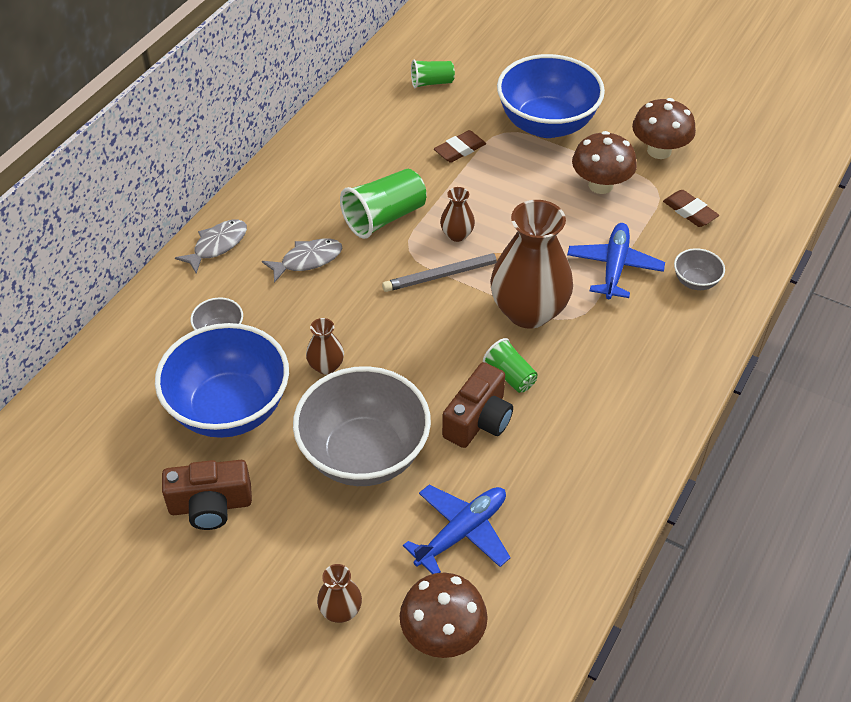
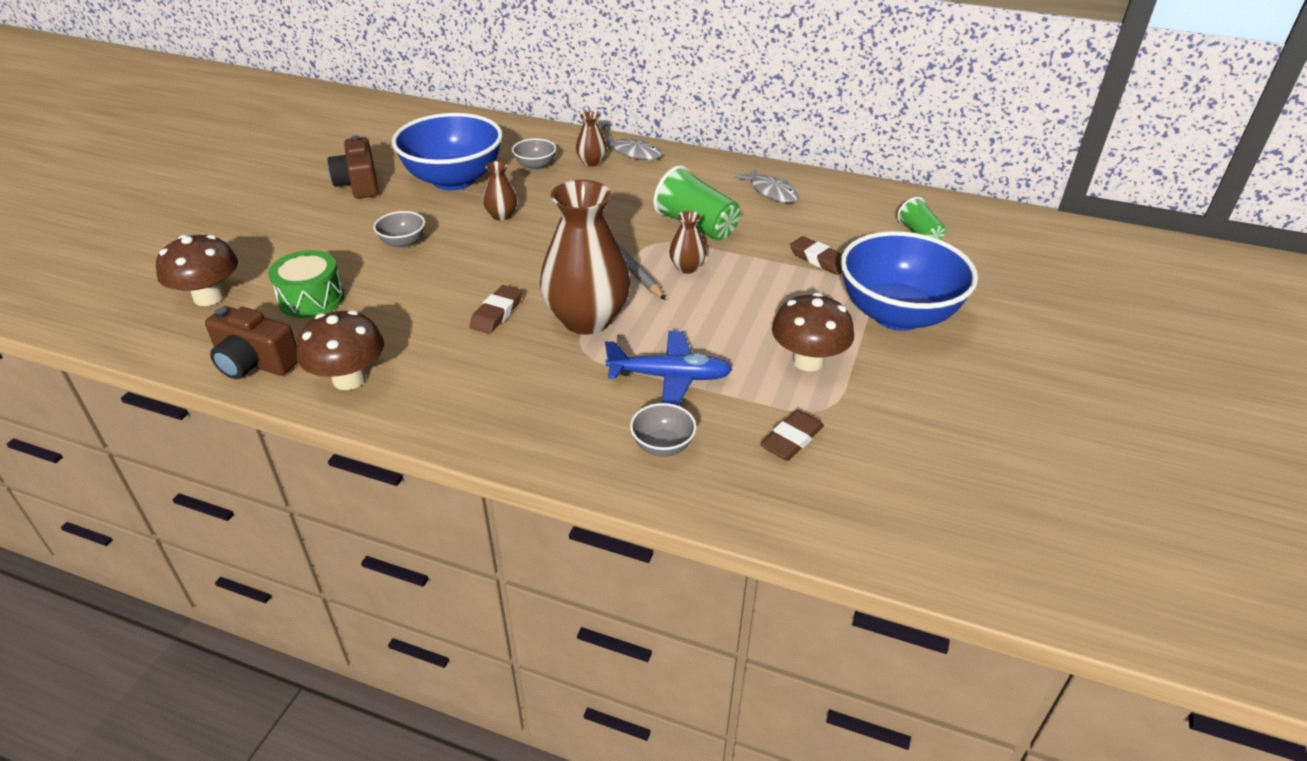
camera: 80 degrees right, 10 degrees down
(307, 260) = (627, 193): grey fish -> grey fish (771, 192)
(340, 610) = (248, 248): brown vase -> brown vase (591, 162)
(364, 454) = (403, 243): grey bowl -> grey bowl, size x0.42
(462, 532) = (311, 299): blue plane -> green drum
(478, 420) = (439, 298): brown camera -> brown camera (255, 363)
(510, 375) = (496, 313): green cup -> brown eraser
(659, 151) = (900, 409): brown mushroom -> brown mushroom (349, 379)

